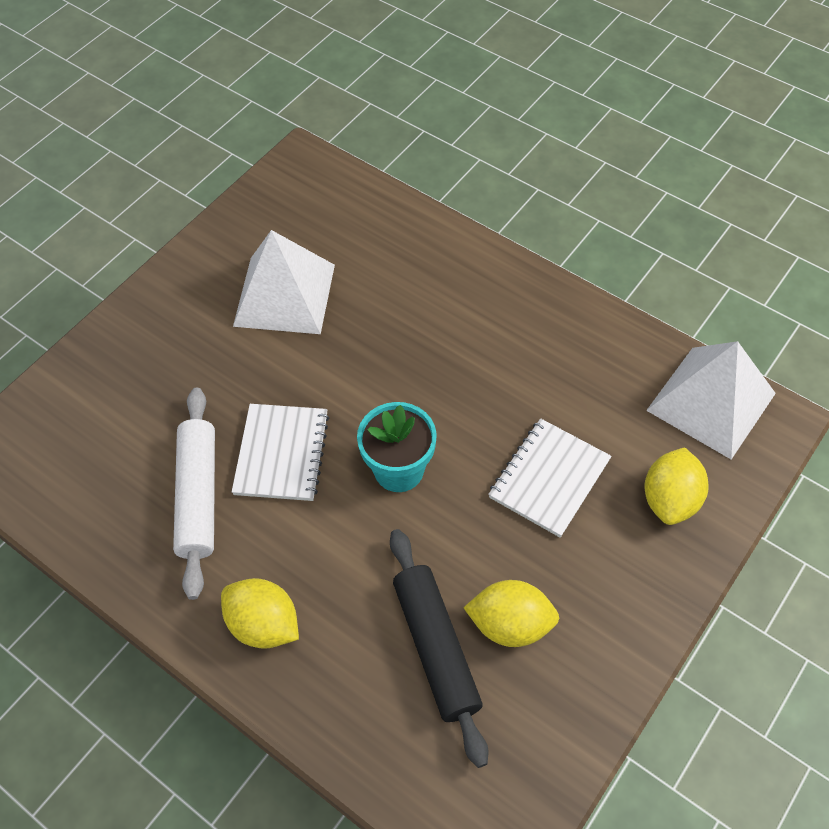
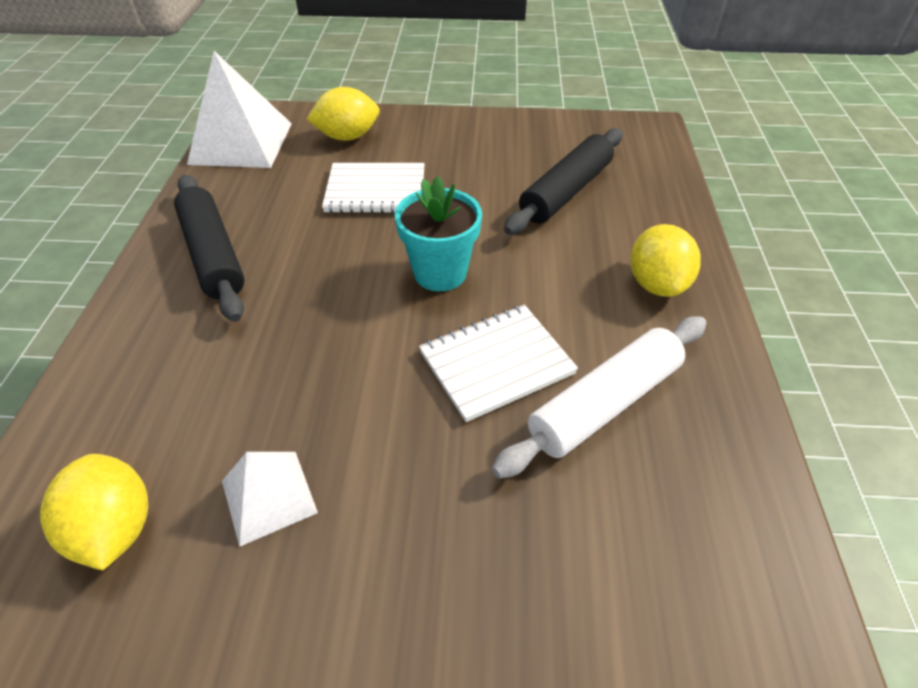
camera: 125 degrees left, 10 degrees down
(284, 295) = (269, 496): white pyramid -> white pyramid, size x0.55
(510, 624) = (512, 168): yellow lemon -> yellow lemon (115, 528)
(531, 330) = (213, 255): none -> black rolling pin

